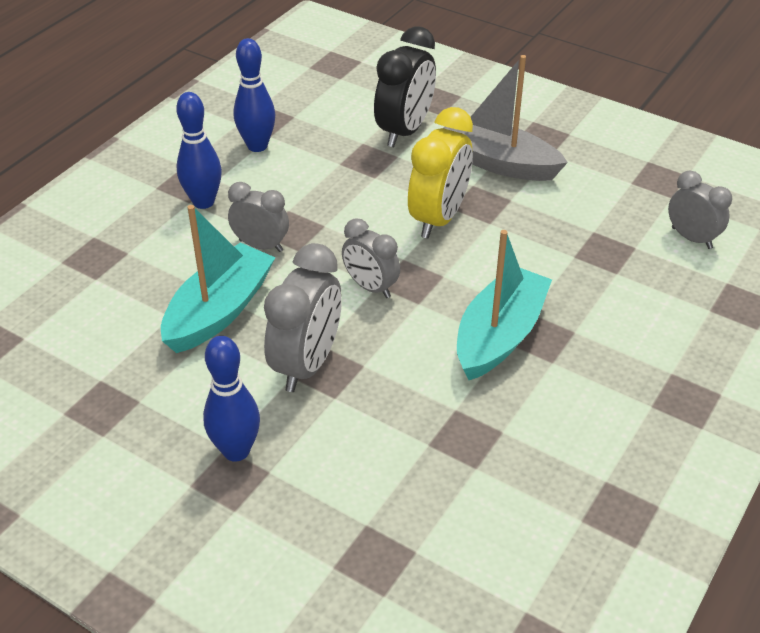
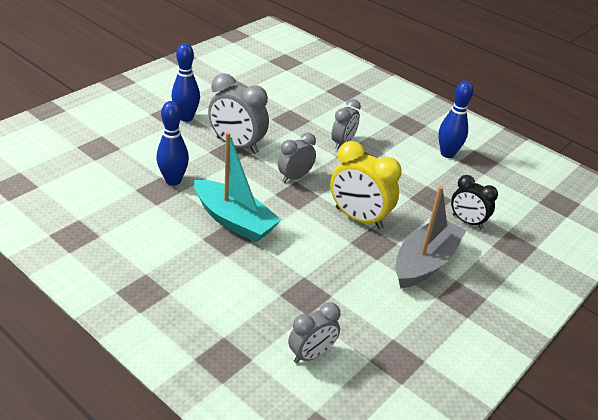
camera: 95 degrees right, 5 degrees down
(203, 202) = (388, 128): blue bowling pin -> blue bowling pin (173, 180)
(219, 311) = (289, 123): turquoise boat -> none
(404, 131) = (467, 221): black clock -> black clock, size x0.63

